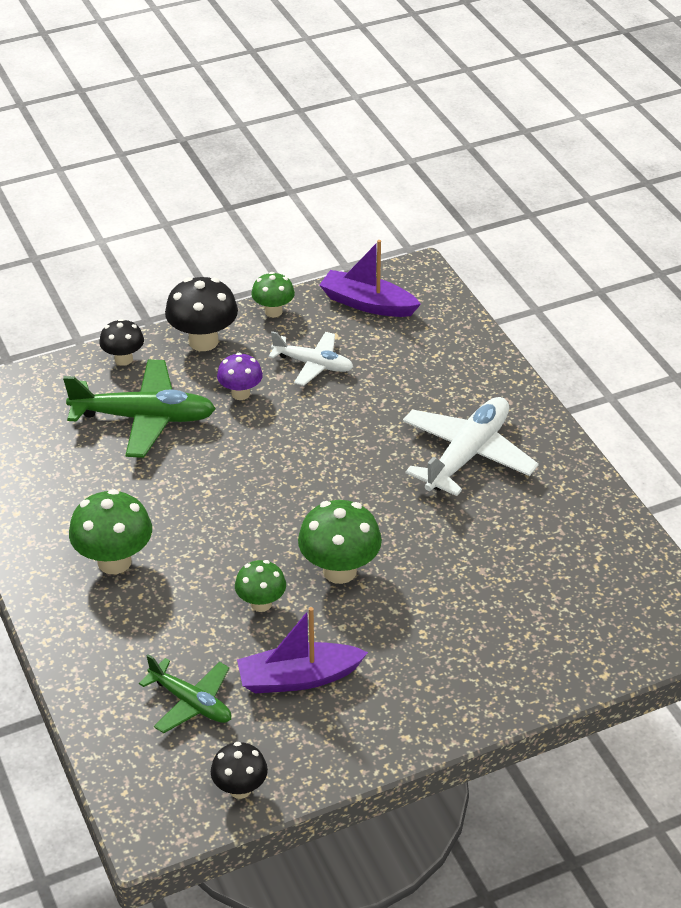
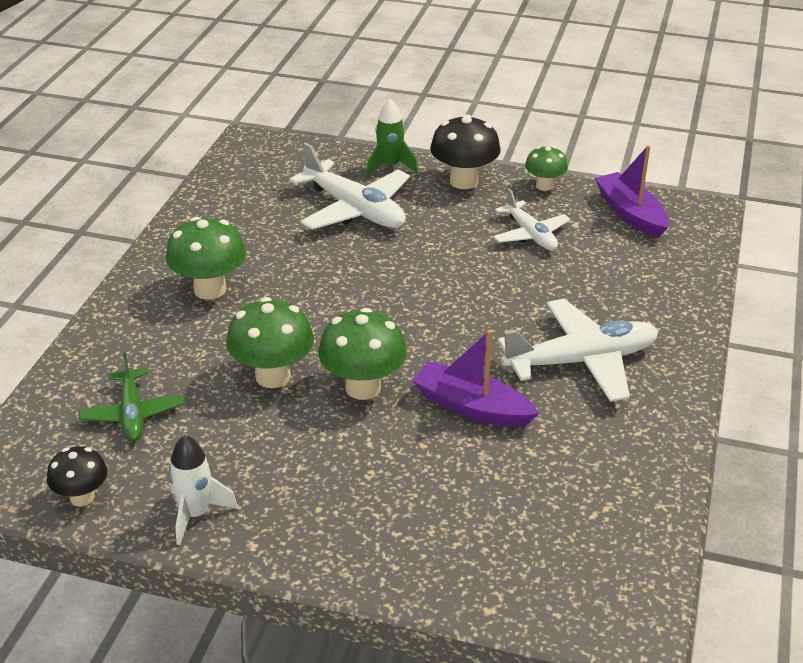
camera: 40 degrees right, 5 degrees down
(123, 359) = (390, 167): black mushroom -> green rocket
(144, 418) = (355, 210): green plane -> white plane
(240, 394) = (447, 227): purple mushroom -> none
(261, 604) = (273, 376): green mushroom -> green mushroom, size x1.64
(298, 678) = (229, 445): purple boat -> purple boat (471, 407)
(340, 743) = (196, 514): none -> white rocket

